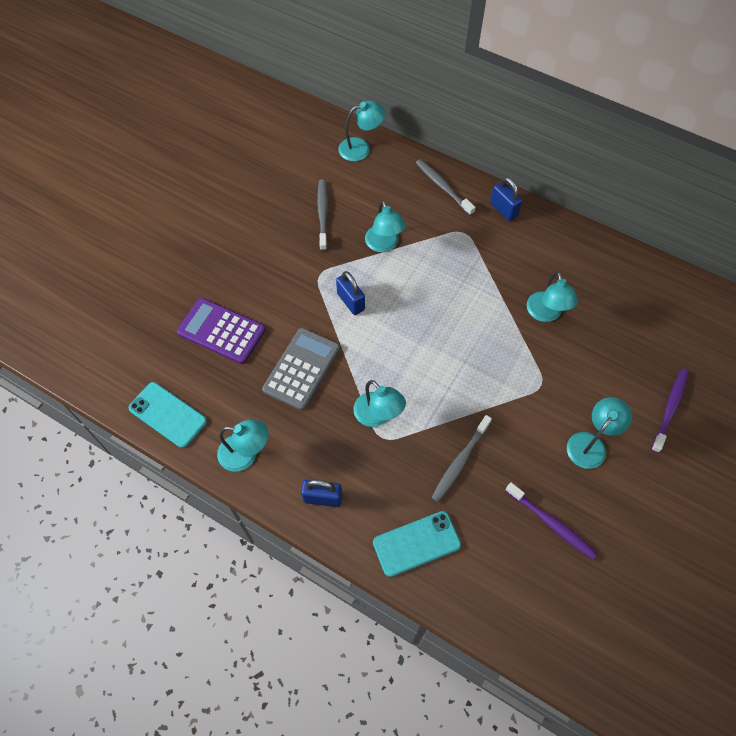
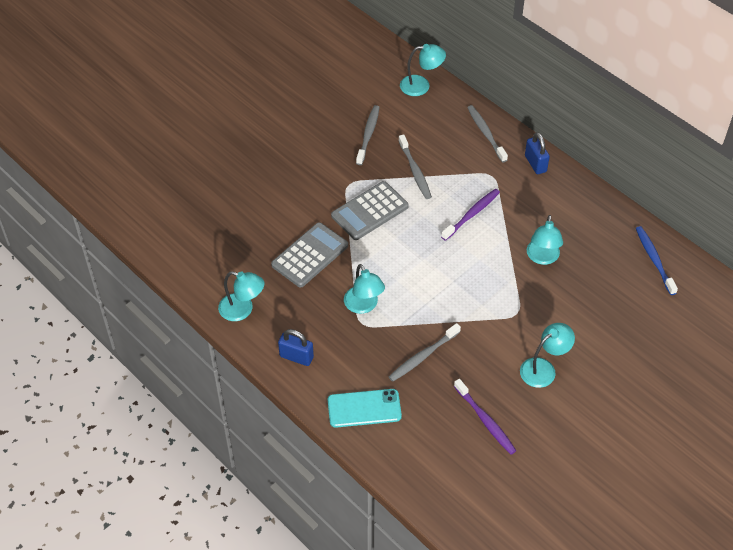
camera: 15 degrees right, 10 degrees down
(168, 414) = (186, 266): turquoise phone -> none
(221, 331) = (250, 211): purple calculator -> none
(351, 301) = (370, 211): blue padlock -> grey calculator
(384, 245) = (415, 171): turquoise lamp -> grey toothbrush
(657, 290) = (654, 260): none -> blue toothbrush
(670, 409) = (627, 357): purple toothbrush -> purple toothbrush (472, 214)

